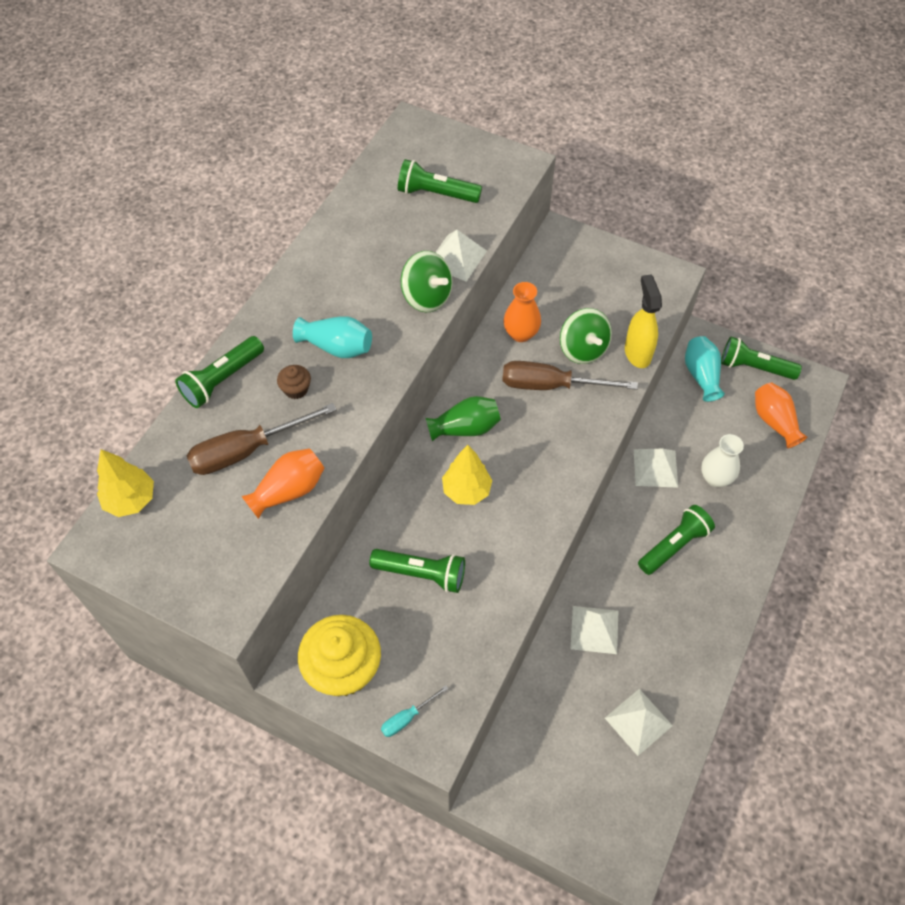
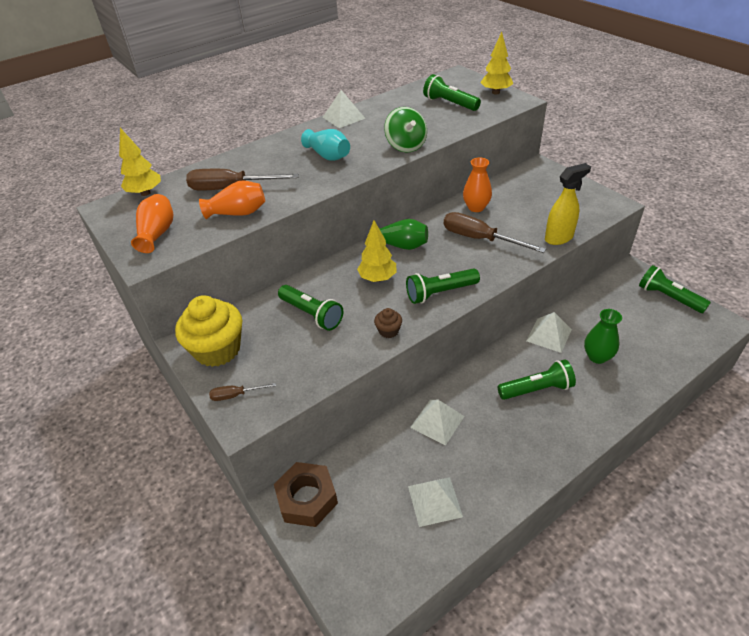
camera: 30 degrees right, 15 degrees down
(222, 380) = (247, 155): green flashlight -> green flashlight (440, 293)
(296, 389) = (286, 168): brown cupcake -> brown cupcake (388, 331)
(407, 718) = (236, 395): turquoise screwdriver -> brown screwdriver
(456, 258) = (440, 133): white pyramid -> white pyramid (343, 117)
(483, 154) = (496, 92): none -> yellow tree
(512, 780) = (307, 499): none -> brown nut
(583, 349) = (517, 226): green spinning top -> none
(637, 353) = (559, 238): yellow spray bottle -> yellow spray bottle turned 45 degrees clockwise
(701, 375) = (619, 290): turquoise vase -> none
(715, 478) = (597, 357): white vase -> green vase
(774, 421) = (670, 336): orange vase -> orange vase (157, 234)

